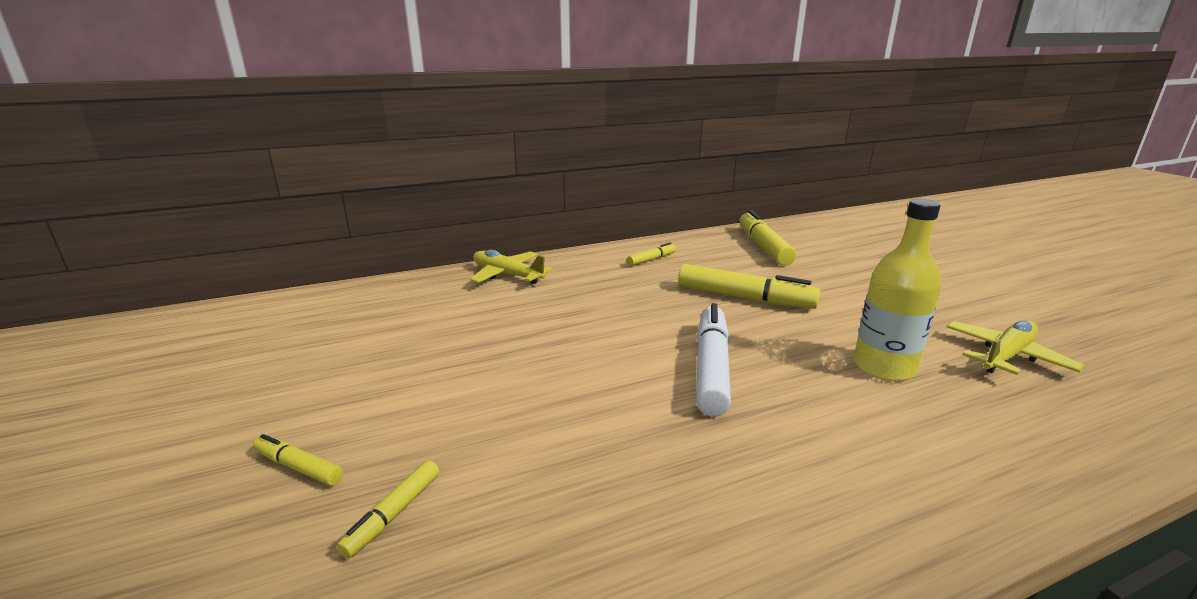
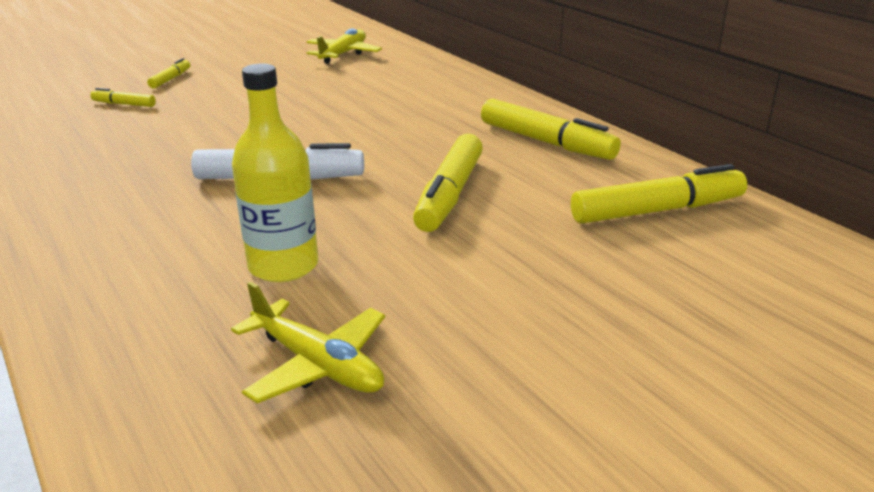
camera: 80 degrees right, 5 degrees up
(507, 275) = (459, 86): yellow plane -> yellow plane (343, 54)
(651, 259) = (546, 142): yellow marker -> yellow marker, size x1.99

